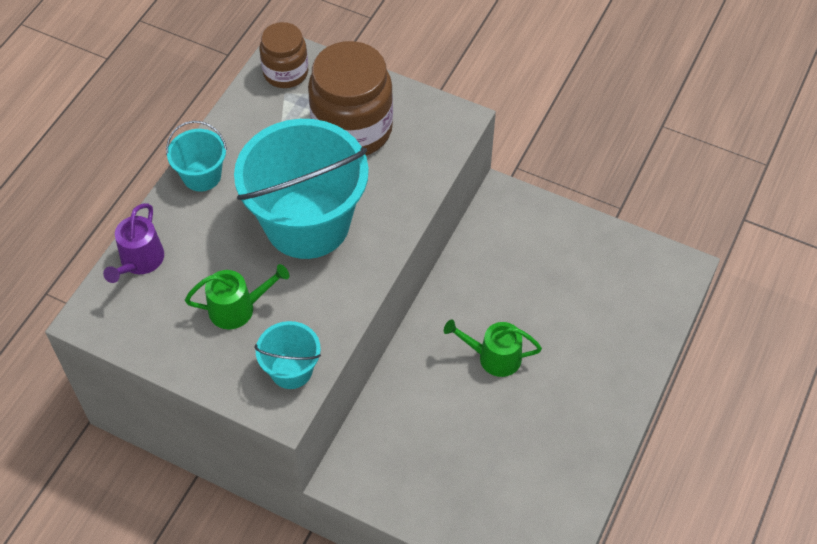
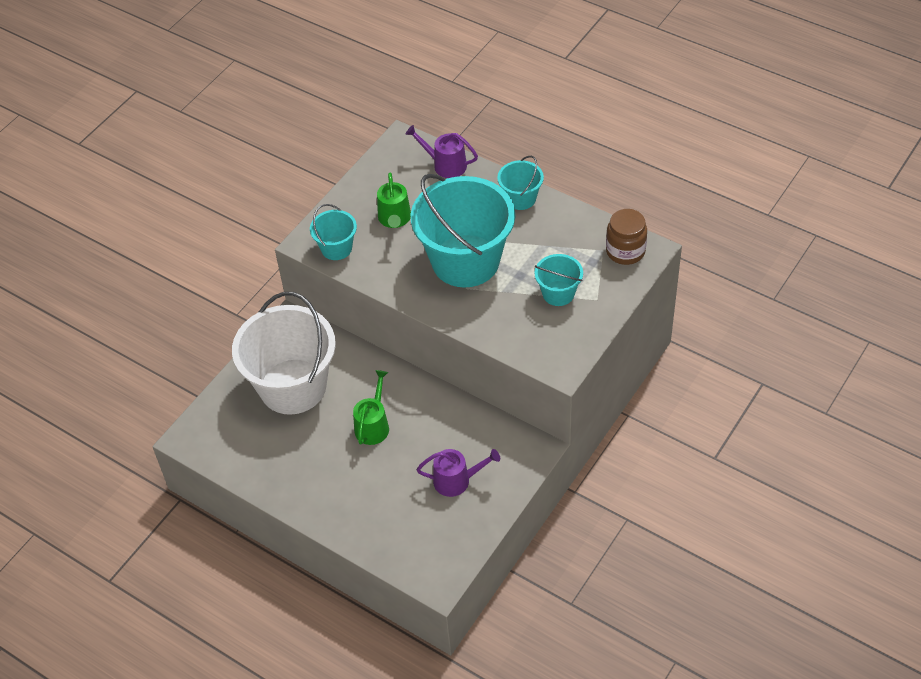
camera: 100 degrees right, 5 degrees down
(352, 129) = (558, 293): brown jar -> turquoise bucket
(447, 457) = (293, 386): none -> white bucket
(555, 265) = (456, 480): none -> purple watering can

